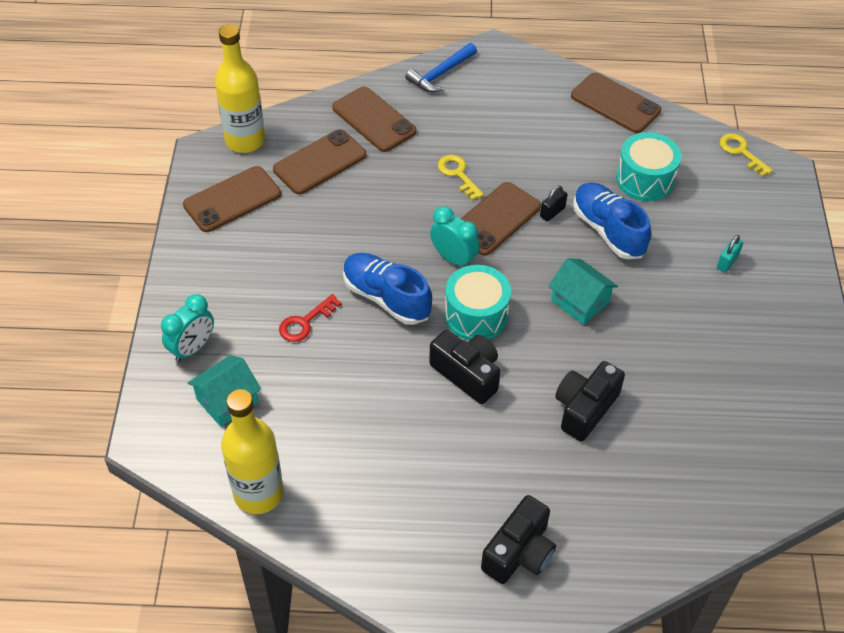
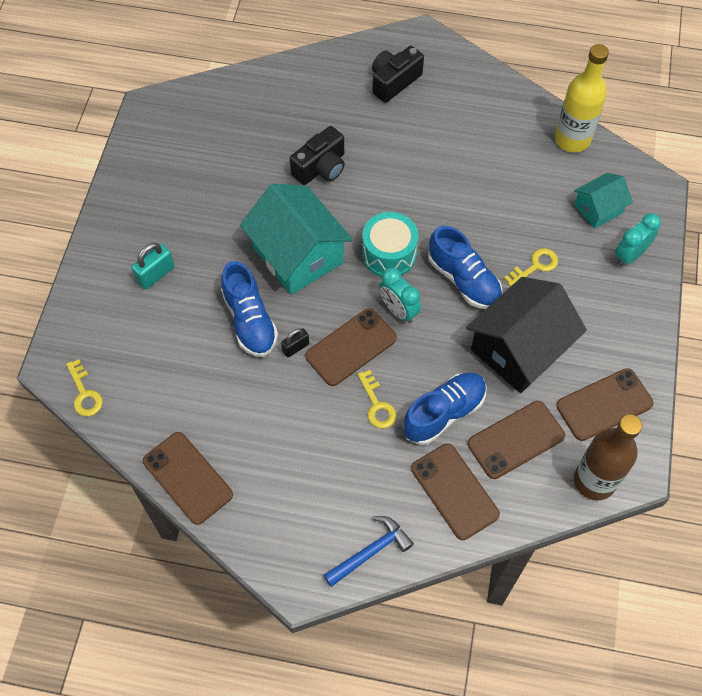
camera: 170 degrees left, 10 degrees up
(245, 140) = (594, 481): yellow bottle -> brown bottle
(305, 322) = (535, 266): red key -> yellow key
(319, 238) = (519, 348): none -> black house
(391, 175) = (444, 413): none -> blue shoe
(467, 374) = (406, 205): black camera -> none
(580, 302) = (297, 254): turquoise house -> turquoise house, size x1.86
(645, 179) = (194, 373): turquoise drum -> none
(727, 262) = (156, 274): turquoise padlock -> turquoise padlock, size x1.51

